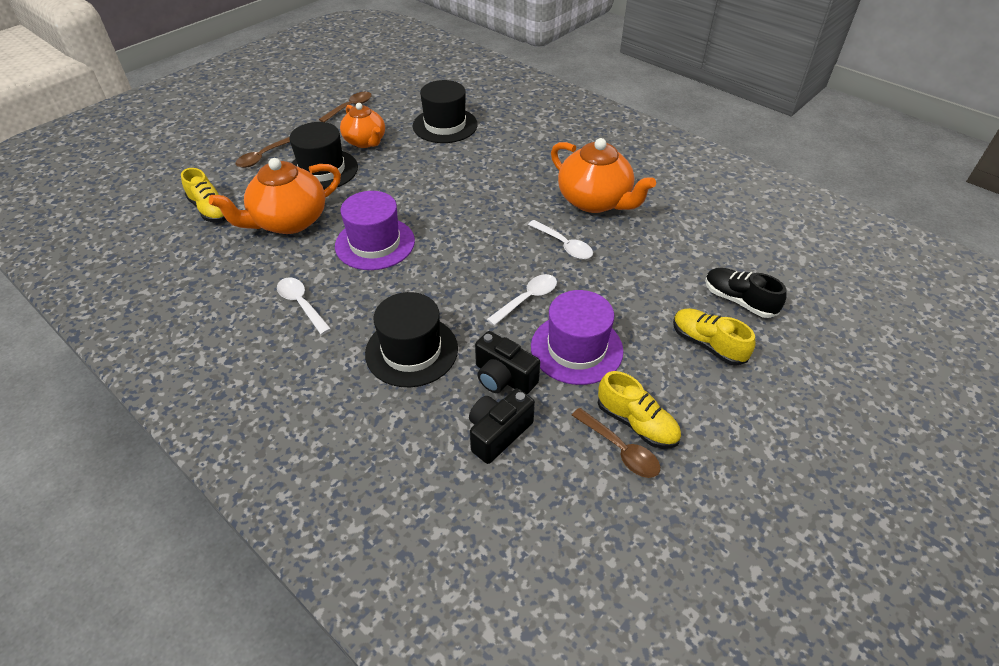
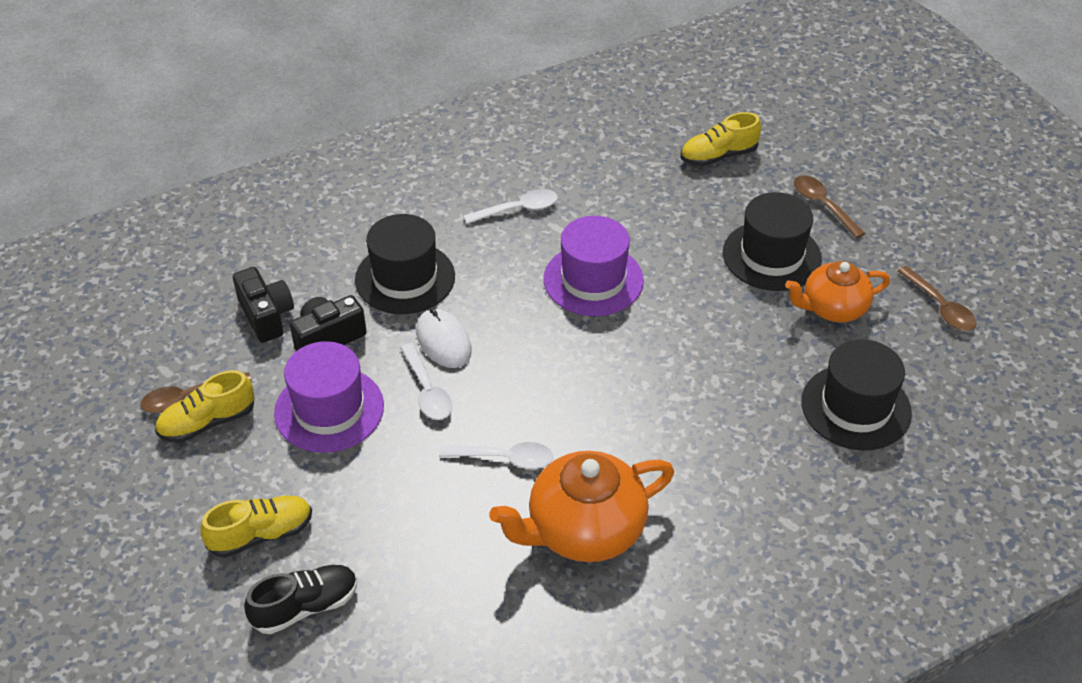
camera: 110 degrees right, 0 degrees up
(288, 221) = (668, 214): orange teapot -> none
(473, 305) = (443, 341): none -> white mouse
(564, 245) = (504, 458): white spoon -> white spoon turned 150 degrees counterclockwise

